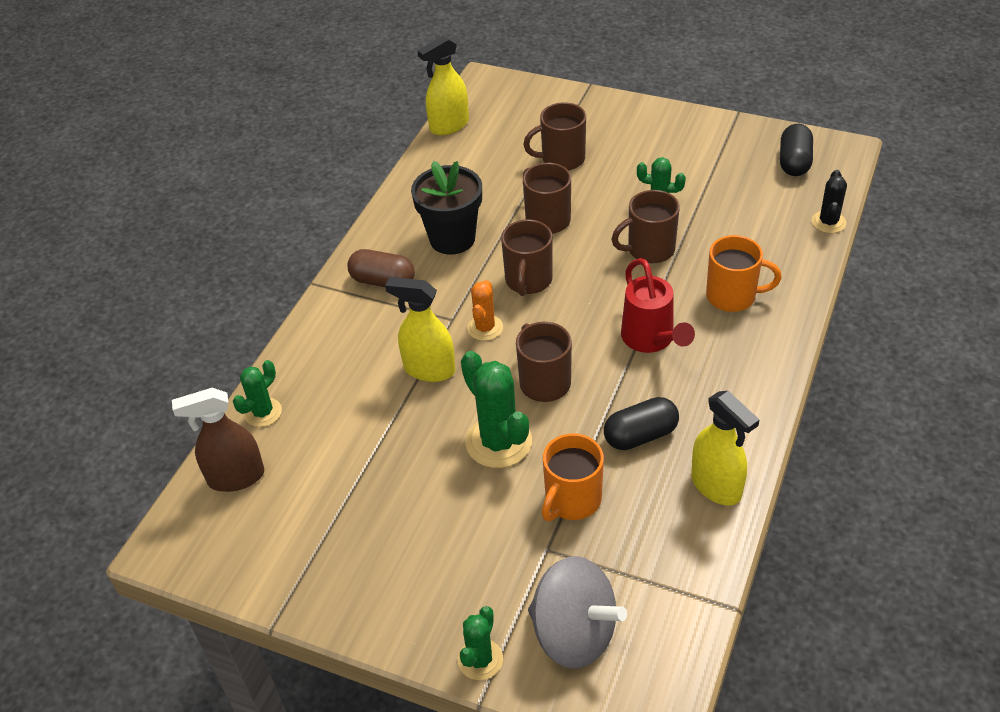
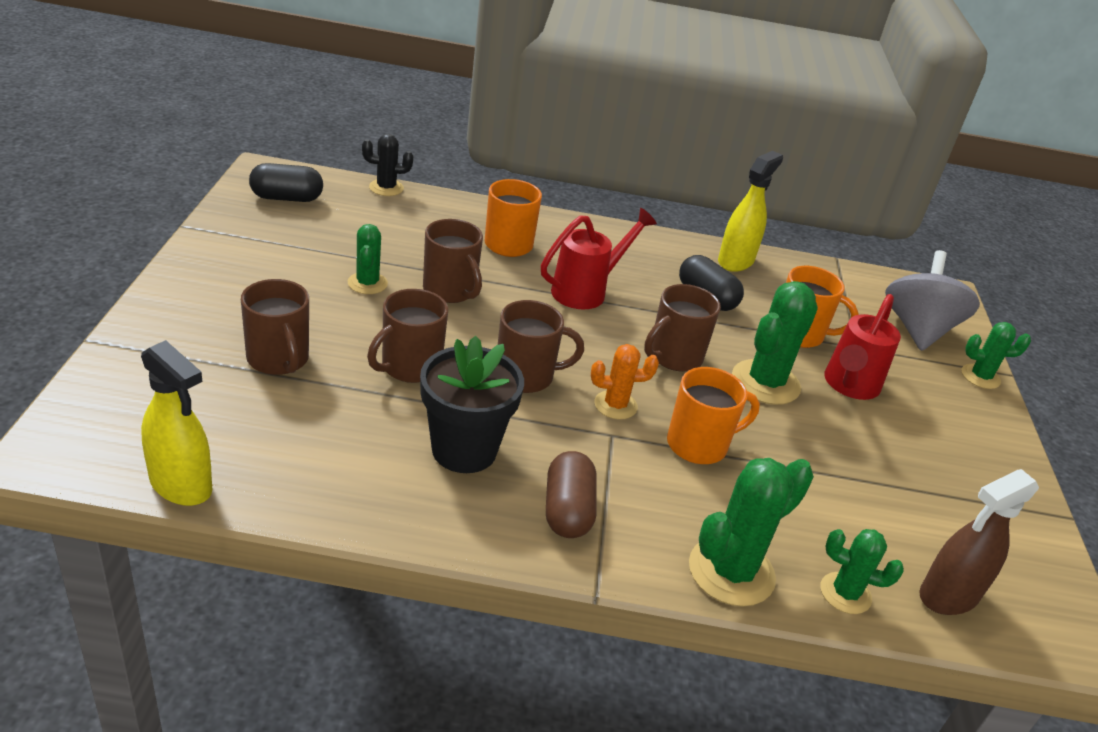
camera: 115 degrees left, 10 degrees down
(236, 477) = (948, 596): brown spray bottle -> brown spray bottle turned 90 degrees clockwise
(304, 353) = (731, 572): none -> green cactus
(429, 369) = (699, 445): yellow spray bottle -> orange mug
(483, 512) = (848, 386): none -> red watering can

